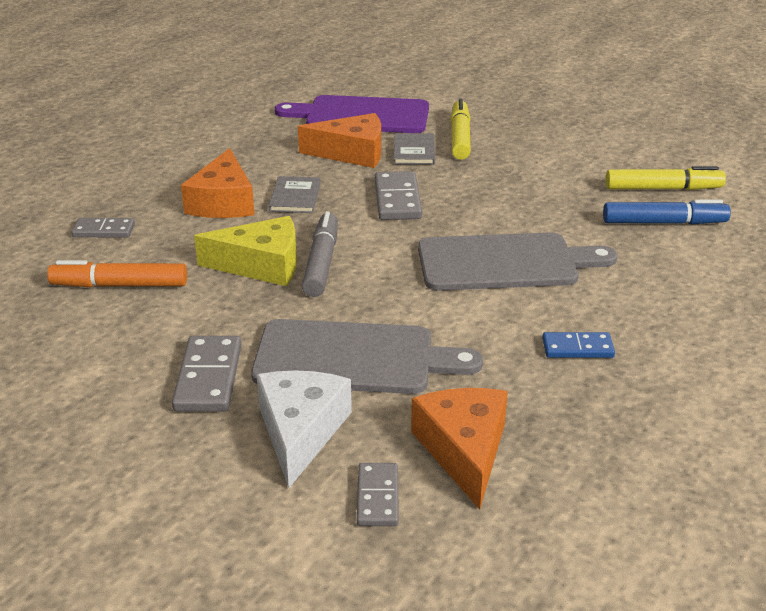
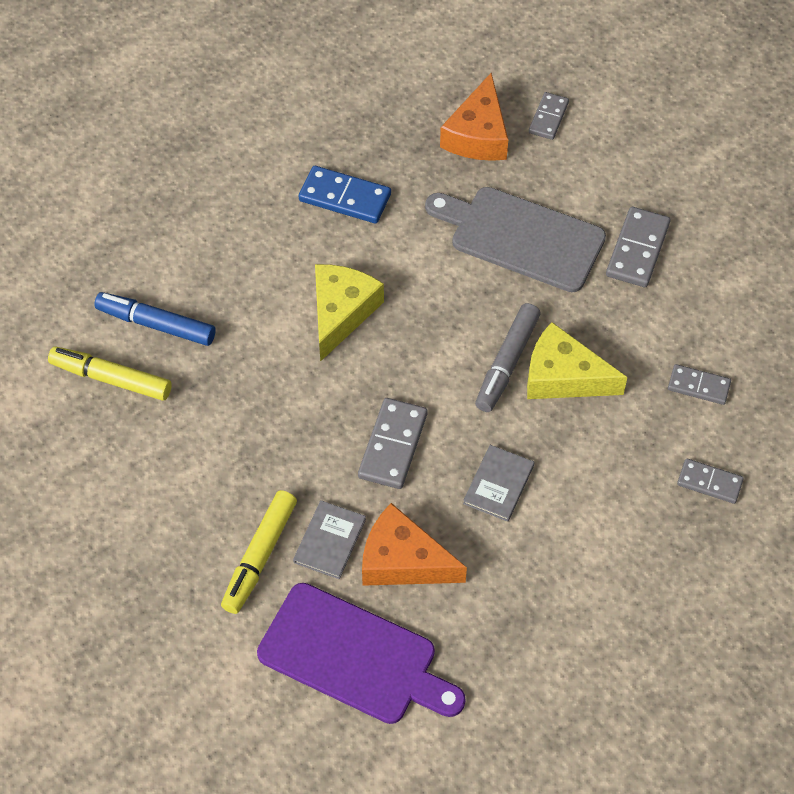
camera: 160 degrees left, 25 degrees up
(120, 285) = (698, 386): orange marker -> grey domino
(223, 202) = (577, 499): orange cheese -> none
(300, 431) = (582, 181): white cheese -> none
(505, 263) = (341, 312): grey cutting board -> yellow cheese
(577, 348) = (345, 197): blue domino -> blue domino, size x1.55

